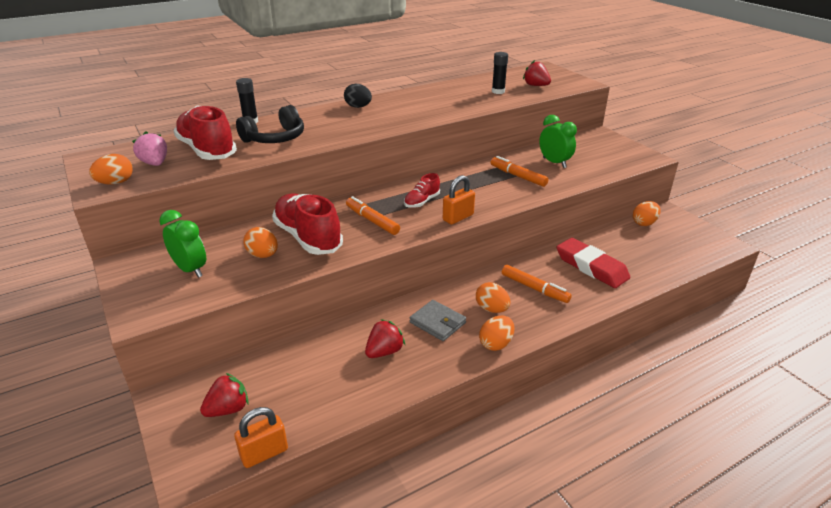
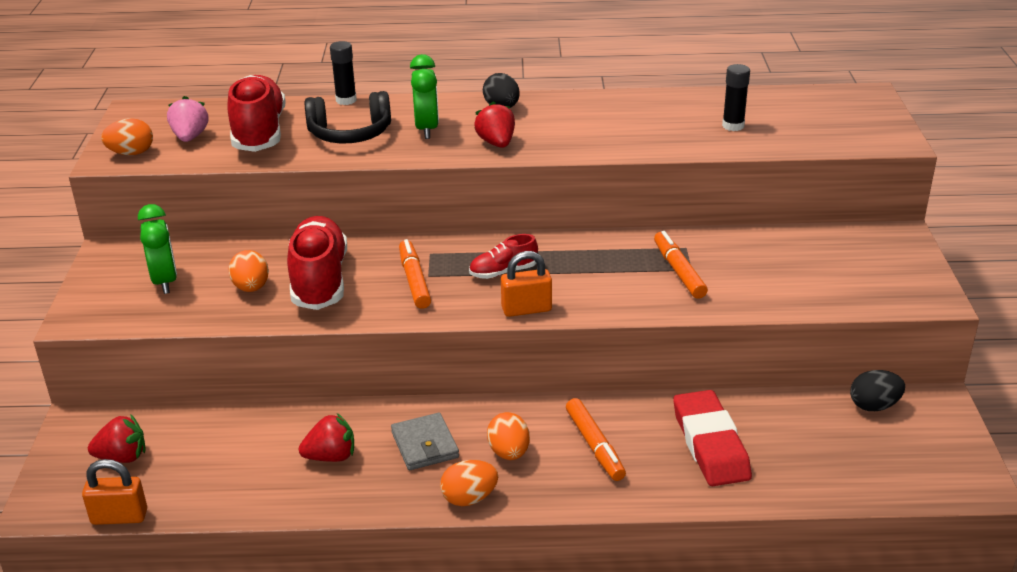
camera: 30 degrees right, 0 degrees up
(536, 85) = (808, 128): red strawberry -> red strawberry (496, 143)
(554, 163) = (760, 265): green clock -> green clock (426, 129)
(644, 223) = (874, 406): orange egg -> black egg

